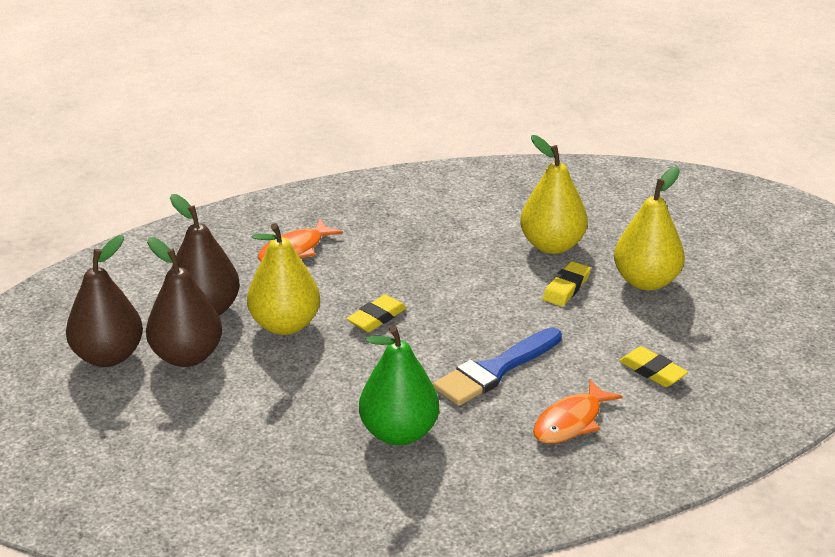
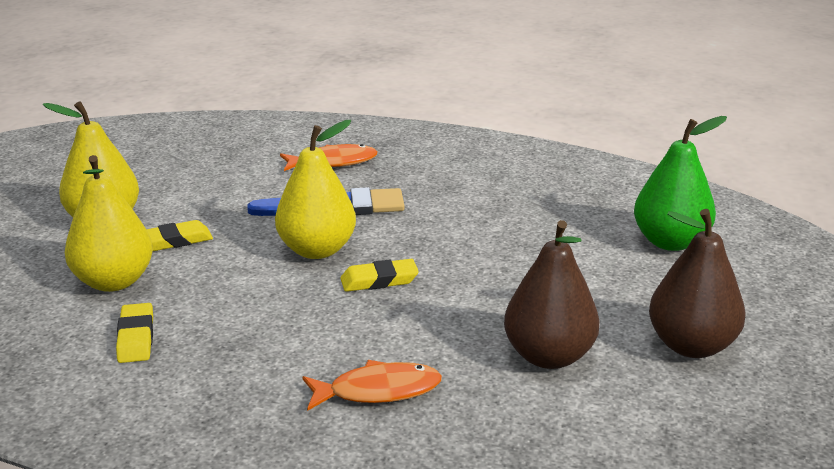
camera: 145 degrees left, 5 degrees down
(187, 356) = (603, 315): brown pear -> none
(285, 325) = (476, 308): yellow pear -> yellow pear (317, 250)
(399, 433) = (466, 196): green pear -> green pear (670, 242)
(652, 371) = (225, 167): yellow eraser -> yellow eraser (136, 338)

